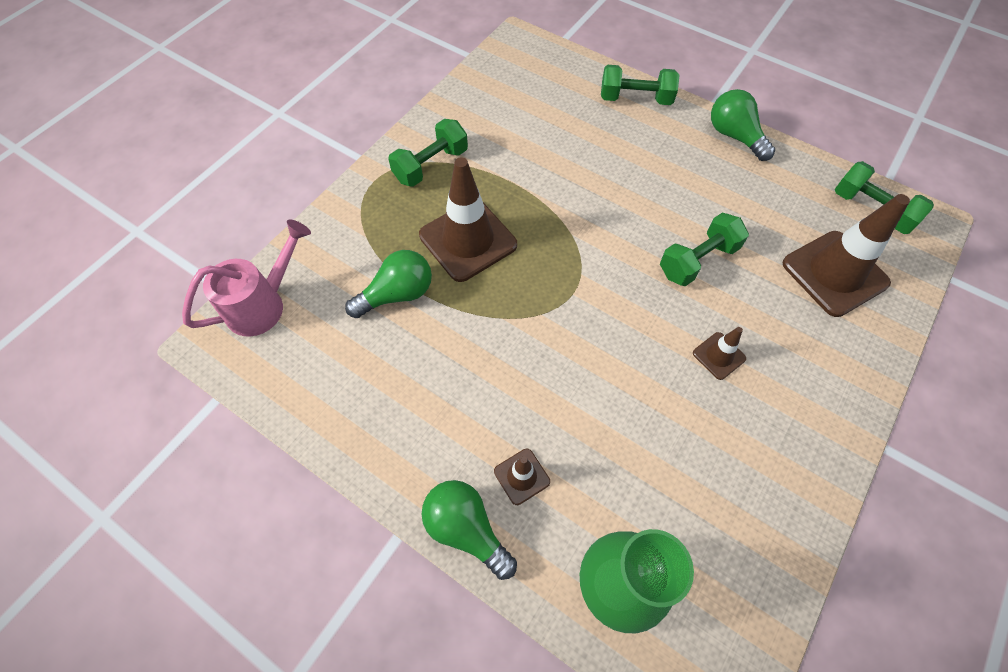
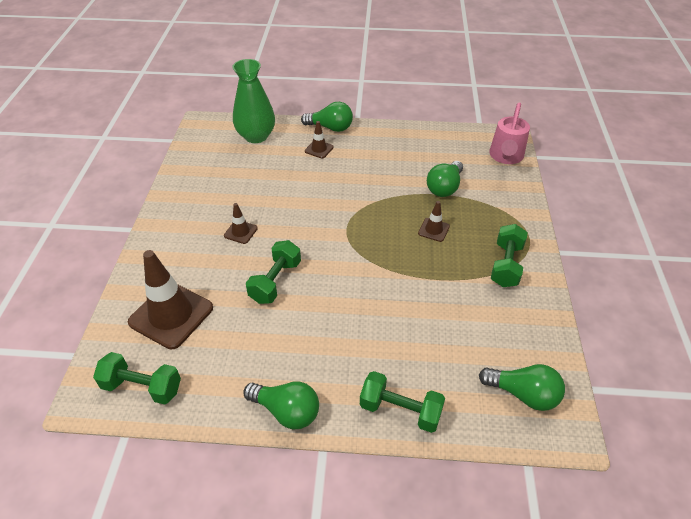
camera: 150 degrees right, 15 degrees down
(468, 240) = (433, 230): brown traffic cone -> brown traffic cone, size x0.47
(527, 69) = (523, 394): none -> green light bulb
(635, 99) = (400, 410): green dumbbell -> green dumbbell turned 45 degrees clockwise

